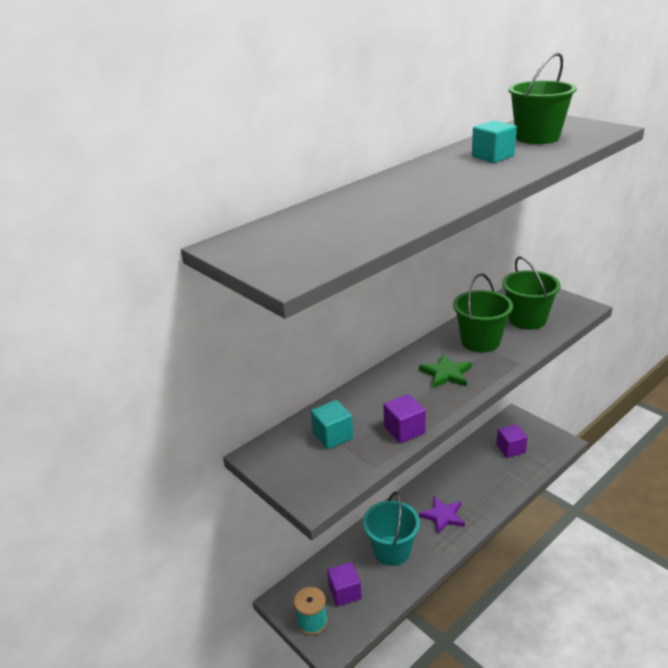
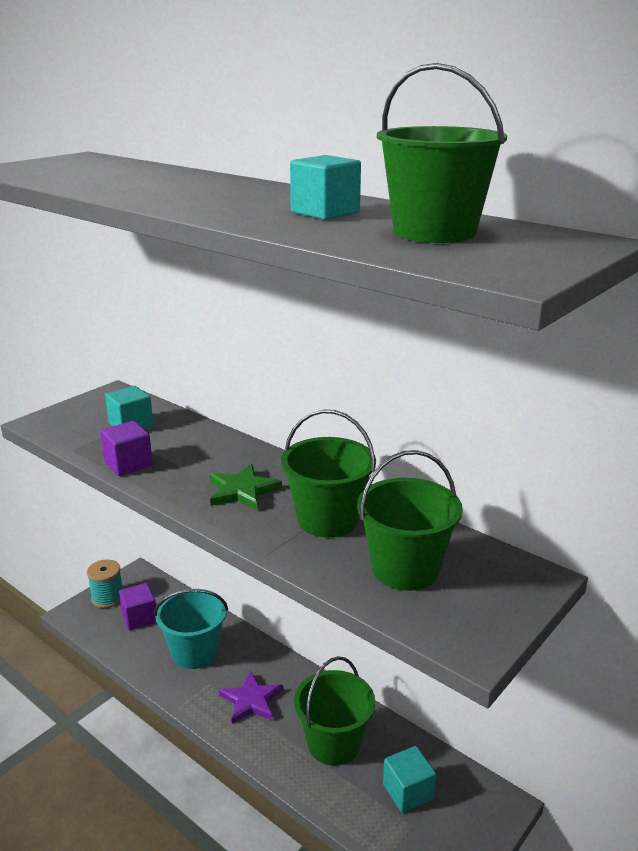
camera: 80 degrees right, 5 degrees down
(478, 476) = (334, 743): none -> green bucket
(510, 449) = (408, 791): purple cube -> turquoise cube

